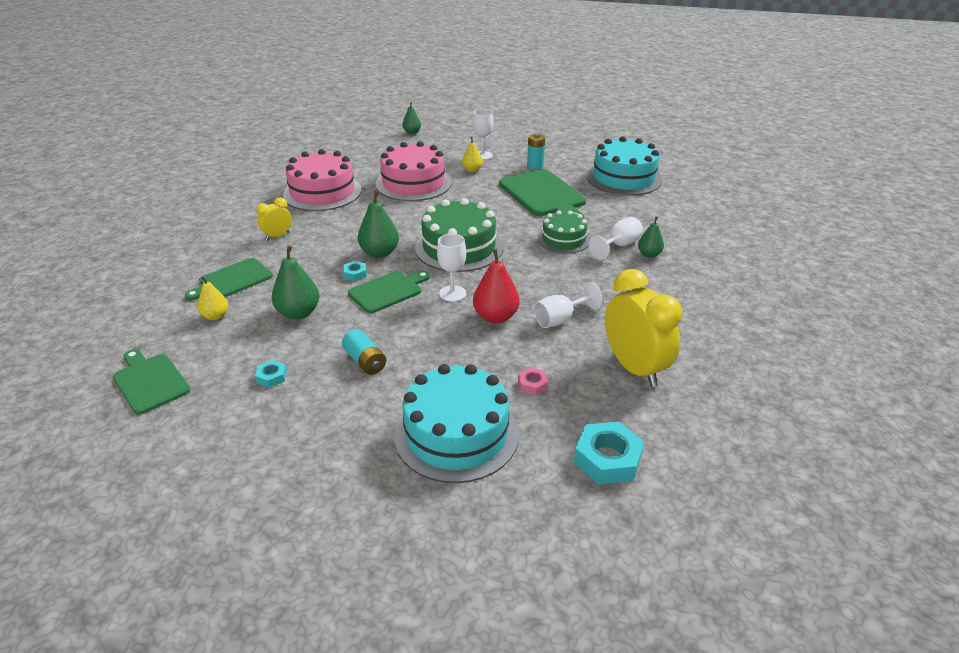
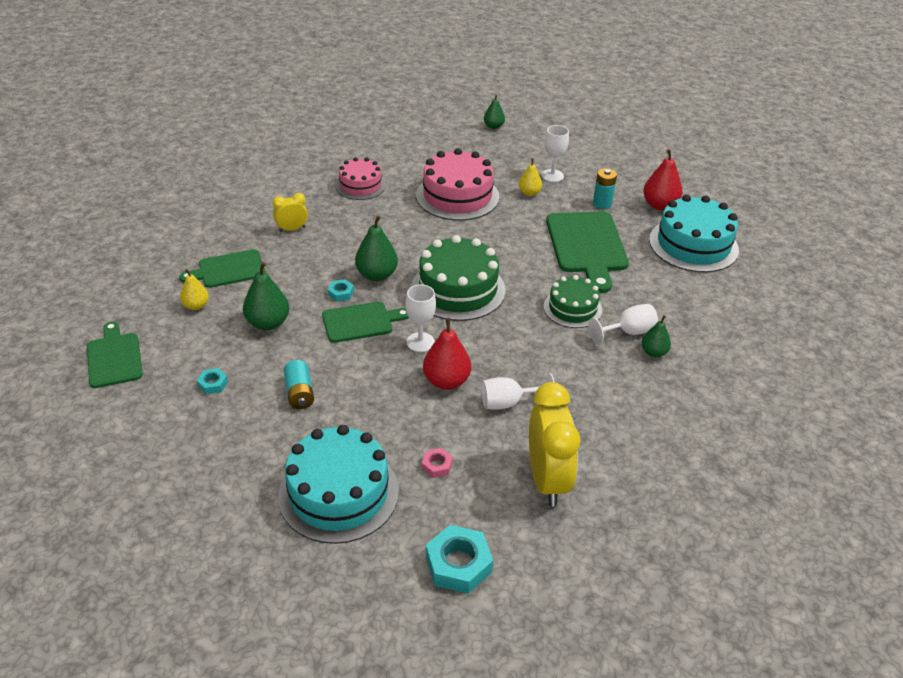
camera: 20 degrees right, 5 degrees up
(322, 192) = (360, 185): pink cake -> pink cake, size x0.61
(579, 158) = (659, 205): none -> red pear

